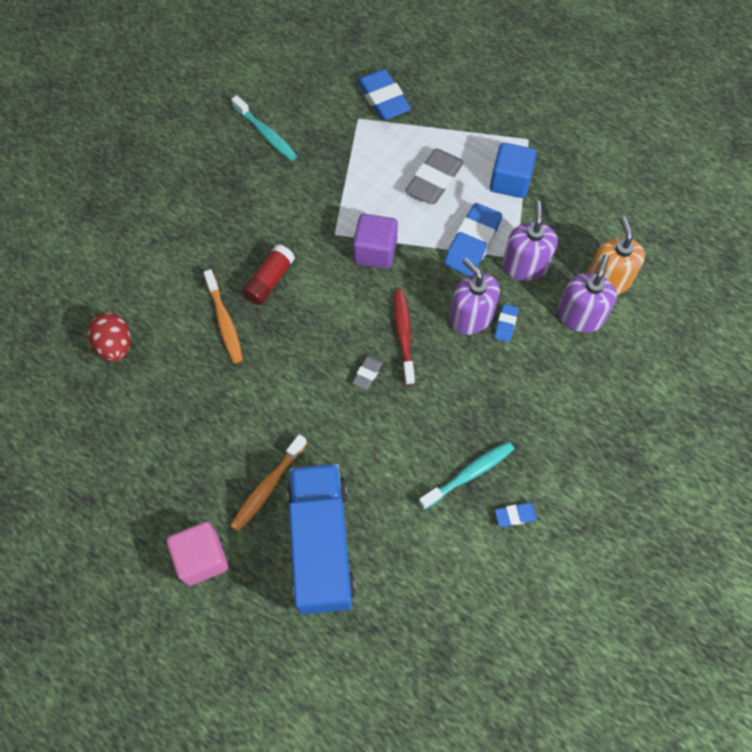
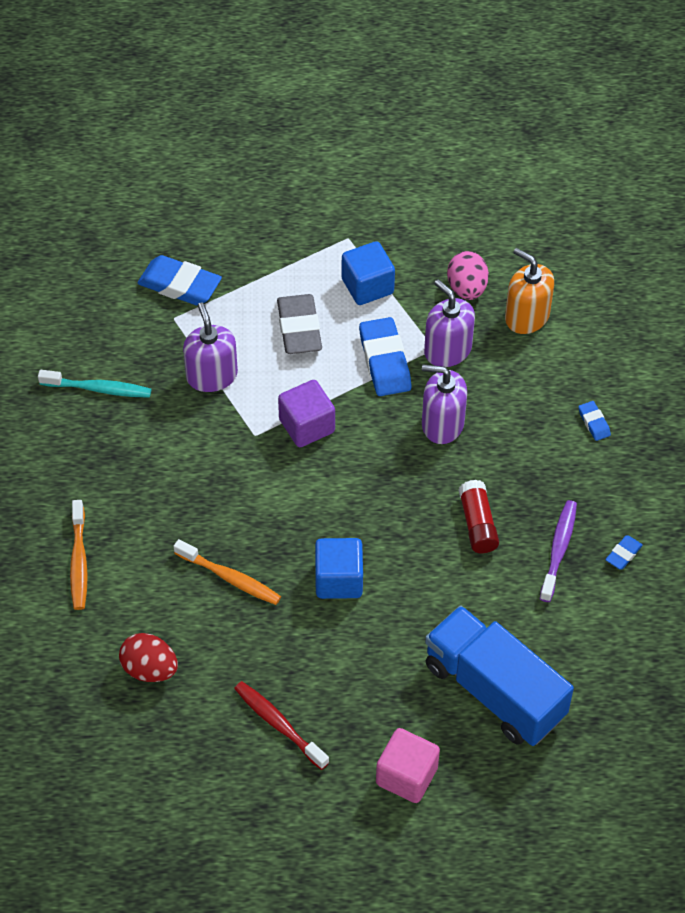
camera: 40 degrees left, 10 degrees down
(267, 487) = (405, 681): orange toothbrush -> orange toothbrush (79, 562)
(269, 280) = (236, 515): red glue stick -> red glue stick (477, 524)
(293, 377) = (338, 580): none -> blue cube
(367, 373) = (400, 531): grey eraser -> none
(403, 335) = (400, 478): red toothbrush -> red toothbrush (278, 724)
(469, 474) = (559, 549): turquoise toothbrush -> purple toothbrush
(505, 324) = (477, 410): blue eraser -> blue eraser (594, 423)
(580, 315) = (531, 361): purple soap dispenser -> purple soap dispenser (212, 376)
(581, 230) = (467, 288): none -> pink egg

